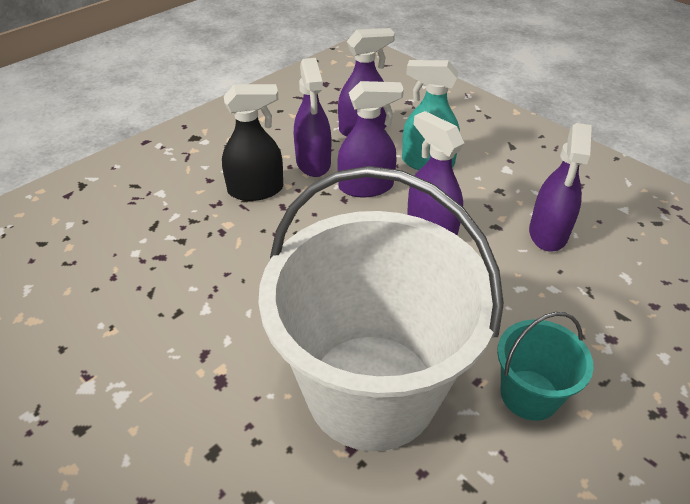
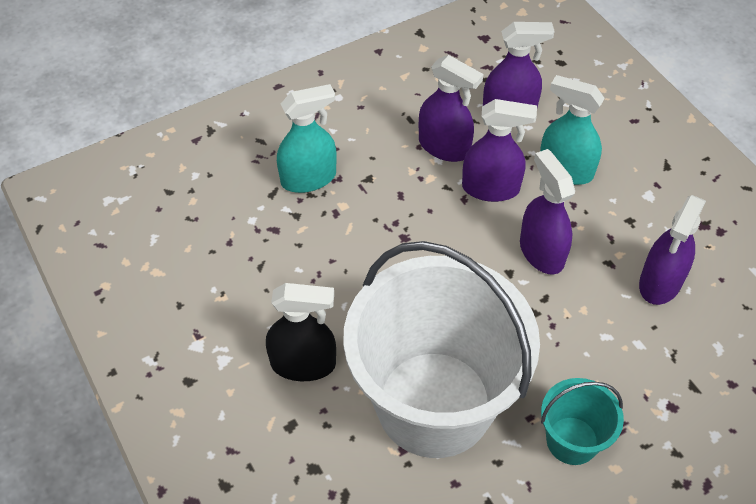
camera: 15 degrees right, 10 degrees up
(188, 207) = (309, 178): none -> turquoise spray bottle
(256, 190) = (378, 170): black spray bottle -> black spray bottle (303, 364)
(313, 163) = (444, 147): purple spray bottle -> purple spray bottle turned 60 degrees counterclockwise

